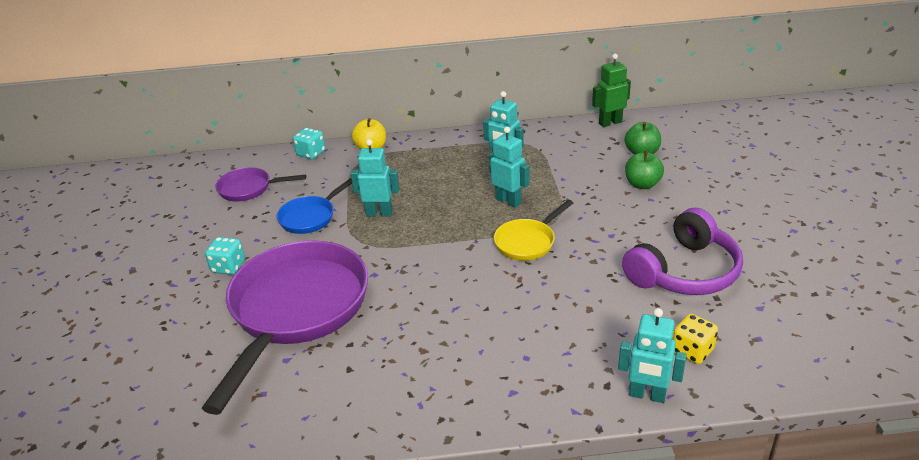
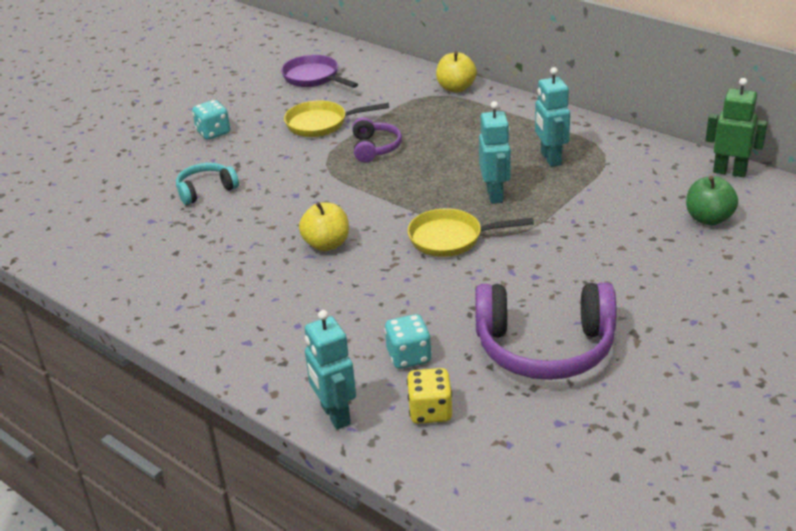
camera: 45 degrees right, 0 degrees up
(296, 311) = (206, 190): purple pan -> turquoise headphones
(310, 217) = (321, 124): blue pan -> yellow pan
(311, 153) = (402, 70): turquoise dice -> turquoise dice (409, 356)
(379, 213) = (374, 148): turquoise robot -> purple headphones
(454, 293) = (326, 244): none -> yellow apple
(642, 184) = (651, 249): green apple -> none

